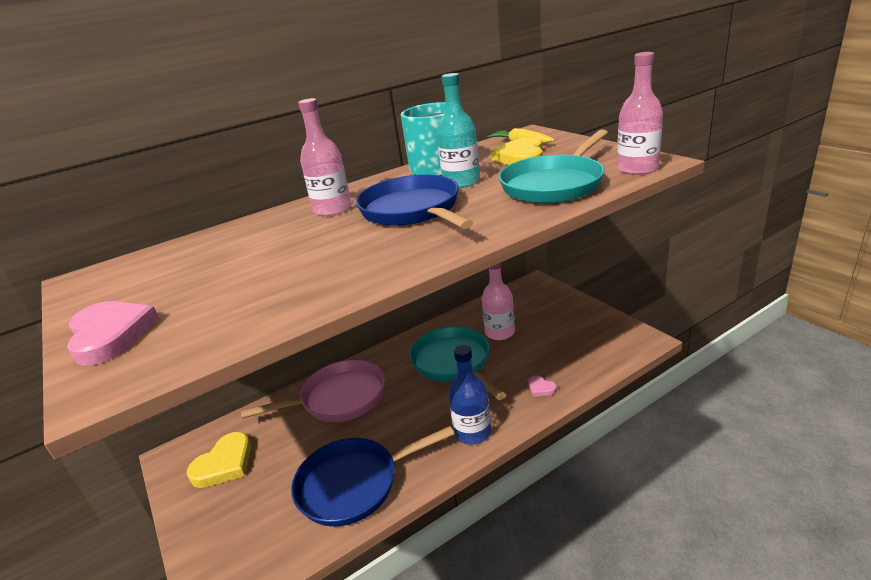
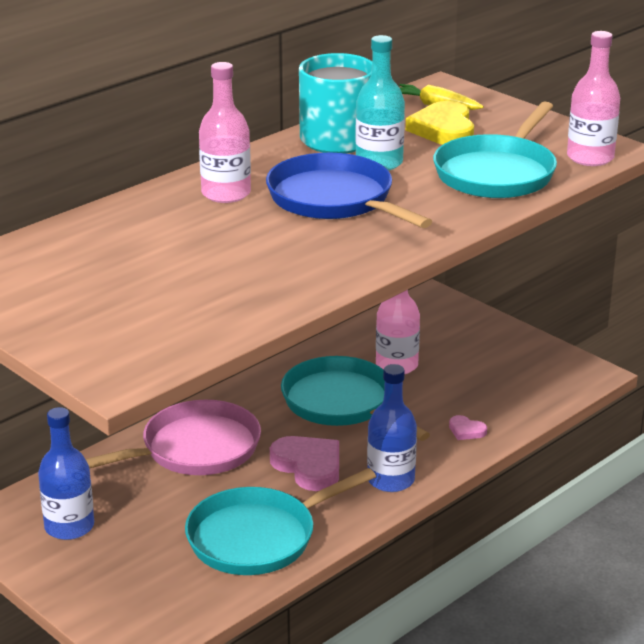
camera: 15 degrees left, 0 degrees up
(111, 335) = (72, 334): pink heart -> pink heart (308, 466)
(224, 464) = (69, 526): yellow heart -> blue bottle
(354, 484) = (258, 537): blue pan -> turquoise pan

